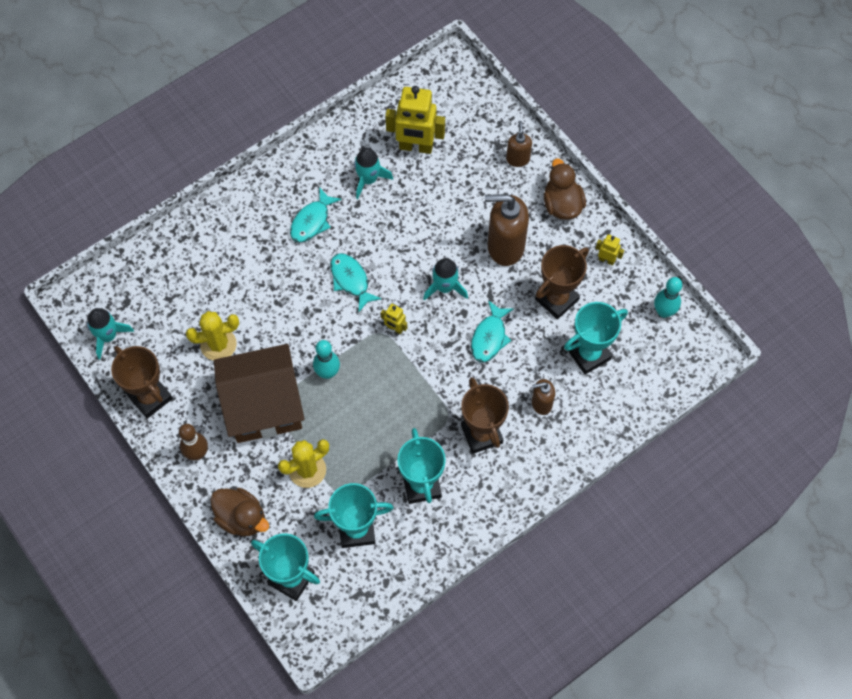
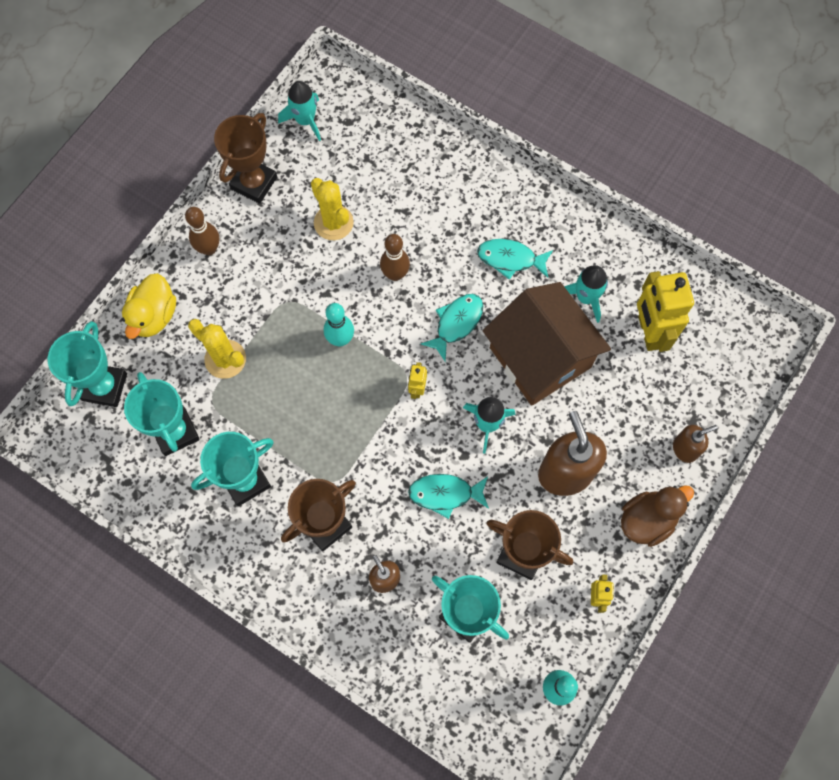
camera: 70 degrees right, 5 degrees up
(241, 518) = (154, 316): brown duck -> yellow duck
(263, 406) = (281, 291): brown house -> brown house (540, 357)
(287, 312) = (395, 274): none -> brown bowling pin

